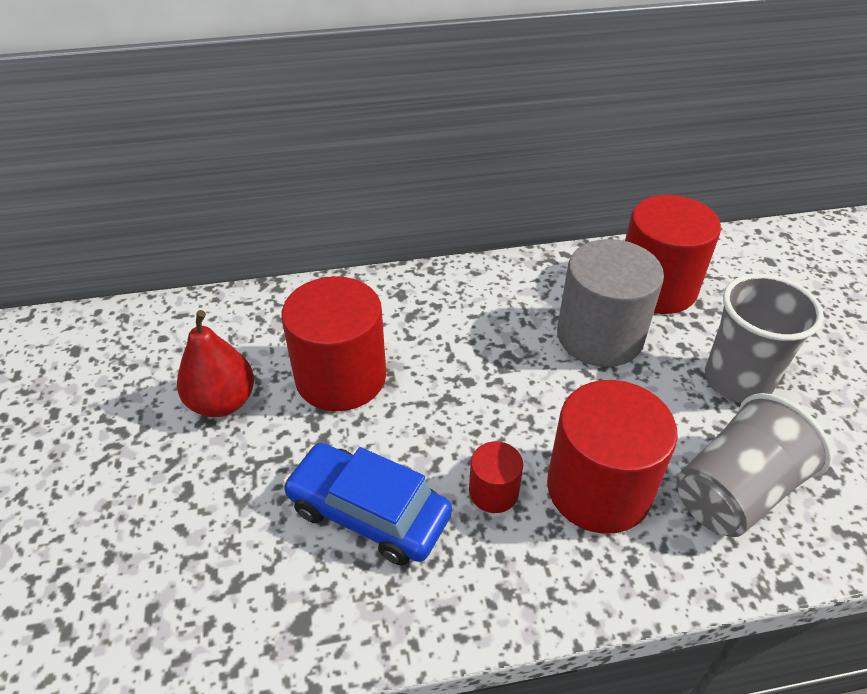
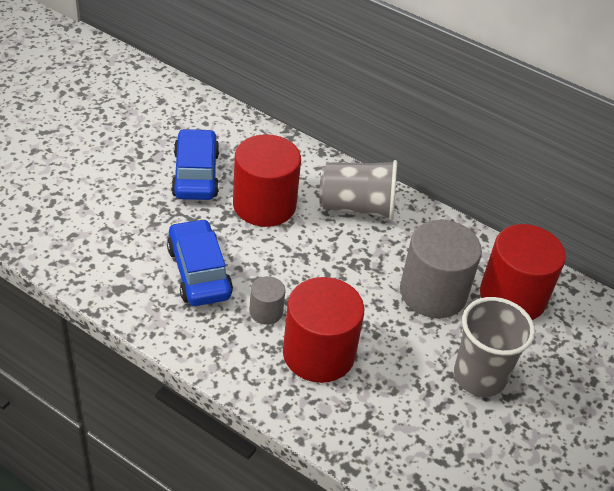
camera: 40 degrees right, 0 degrees up
(222, 402) = (196, 174): red pear -> blue car
(493, 492) = (266, 311): red cylinder -> grey cylinder
(735, 491) = (388, 415): grey cup -> grey cup (357, 207)

